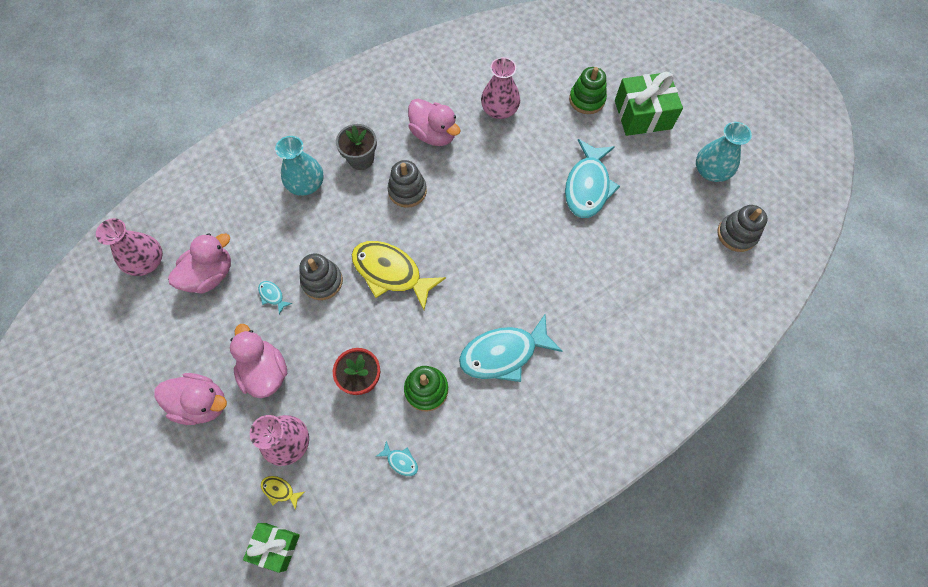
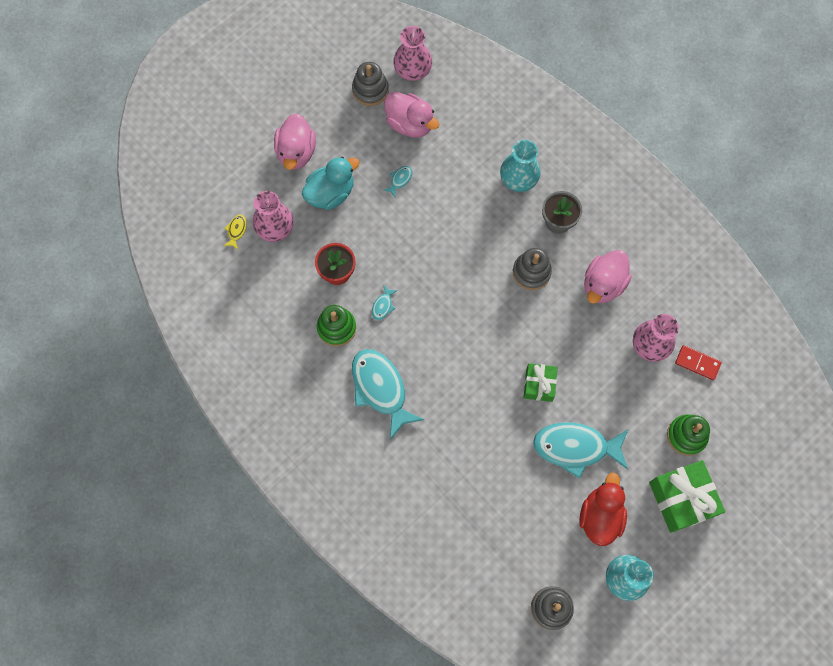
camera: 80 degrees right, 5 degrees up
(265, 372) = (331, 193): pink duck -> turquoise duck
(275, 546) = (195, 239): green gift -> green gift (539, 385)
(322, 281) = (421, 218): grey stacking toy -> grey stacking toy (370, 90)
(391, 273) = (441, 275): yellow fish -> none
(400, 461) = (272, 318): turquoise fish -> turquoise fish (383, 306)
(522, 79) = (697, 363): none -> red domino
(653, 179) = (600, 516): none -> red duck

